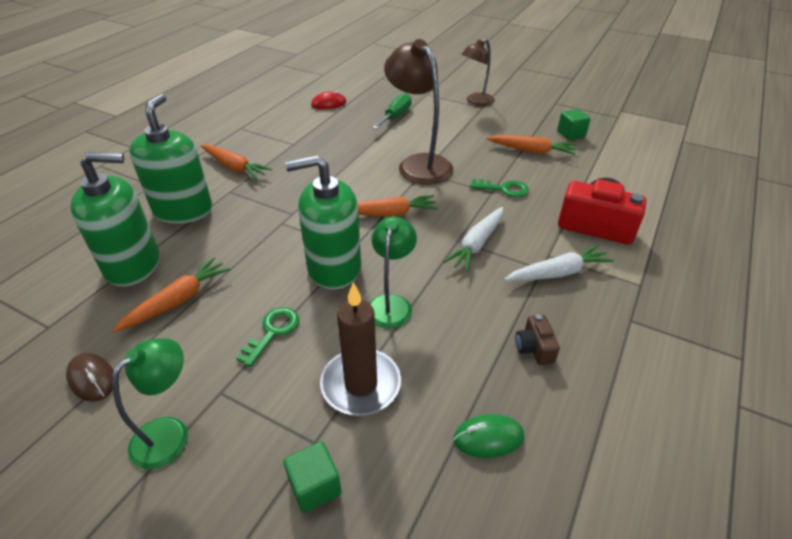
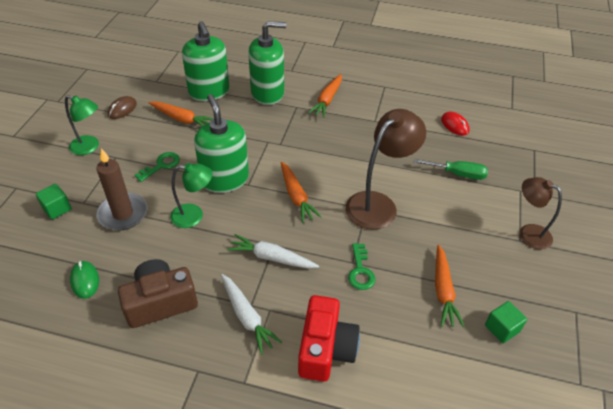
camera: 75 degrees right, 5 degrees up
(273, 332) = (161, 165): green key -> green key turned 60 degrees counterclockwise
(534, 348) = (160, 302): brown camera -> brown camera, size x2.07

